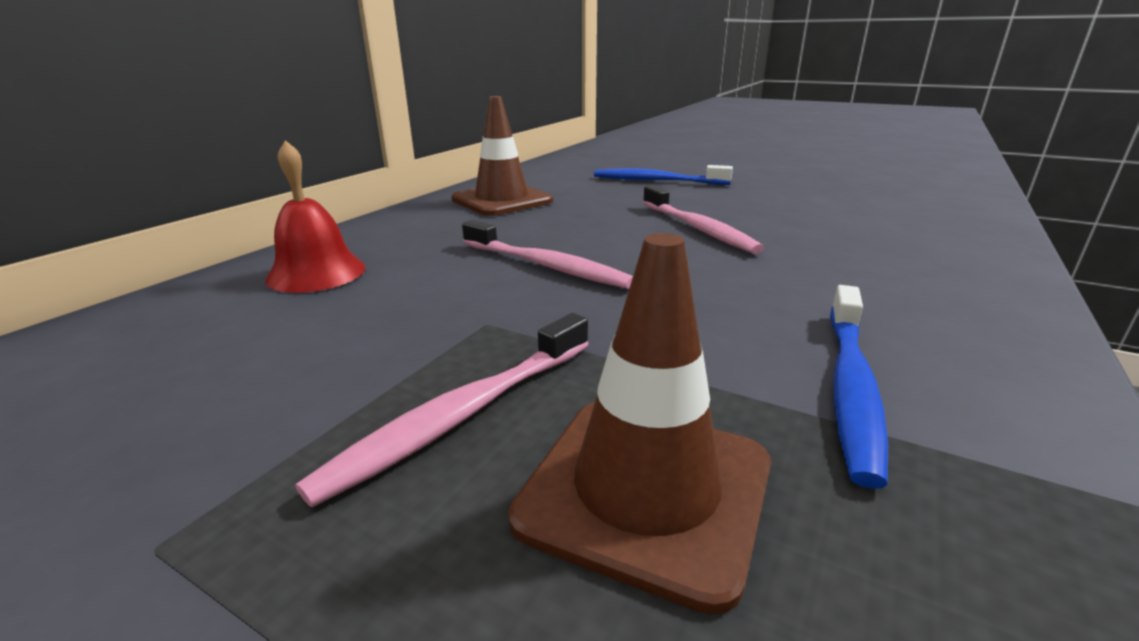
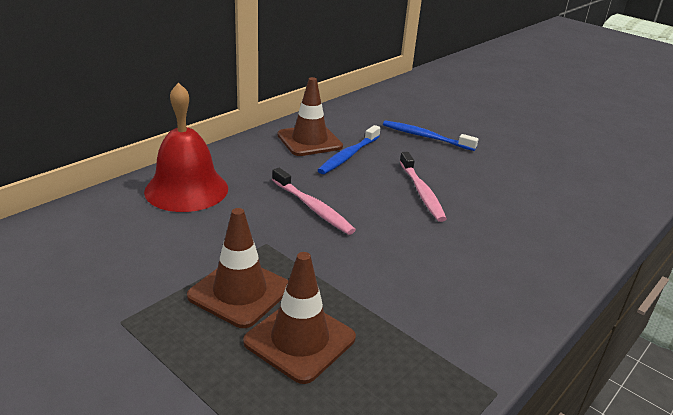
camera: 10 degrees right, 5 degrees up
(316, 273) = (186, 189): red bell -> red bell, size x1.57
(463, 414) = (240, 292): pink toothbrush -> brown traffic cone
(850, 387) = (420, 315): blue toothbrush -> blue toothbrush (348, 155)

